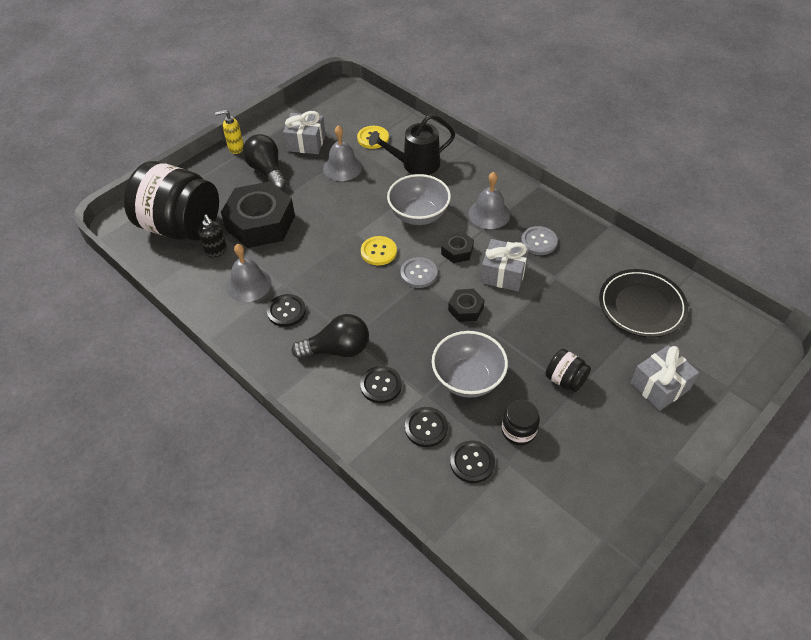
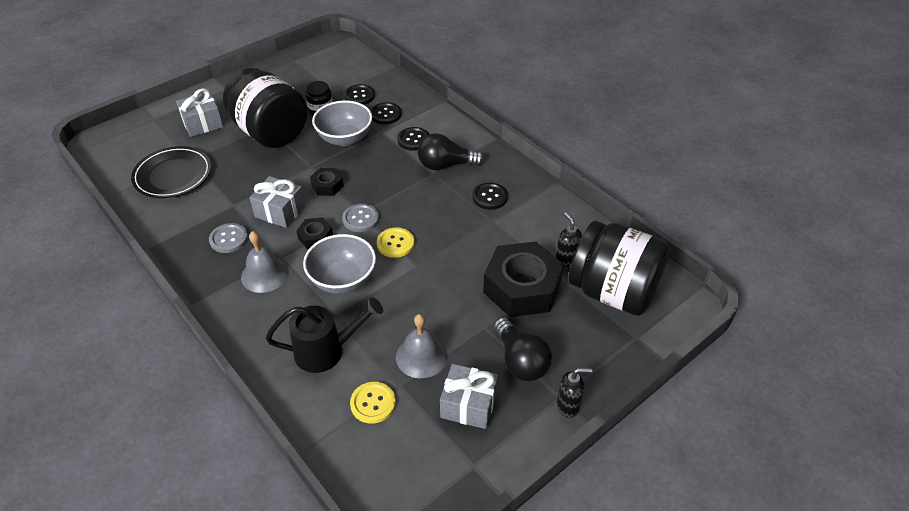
camera: 175 degrees left, 5 degrees down
(236, 148) = (568, 406): yellow soap dispenser -> black soap dispenser
(248, 284) = (527, 223): grey bell -> none
(565, 380) = (270, 132): black jar -> black jar, size x2.36

